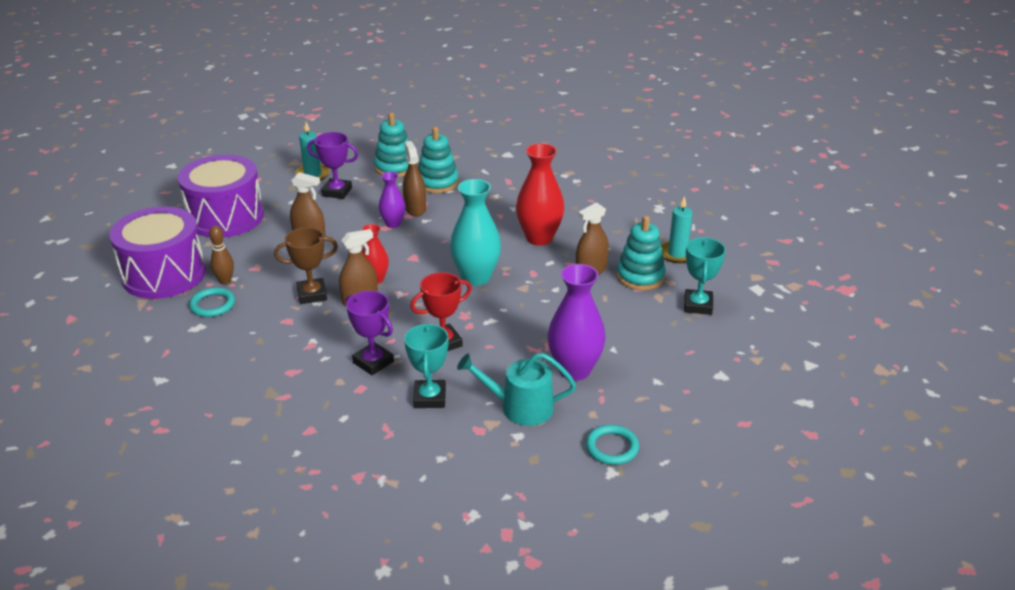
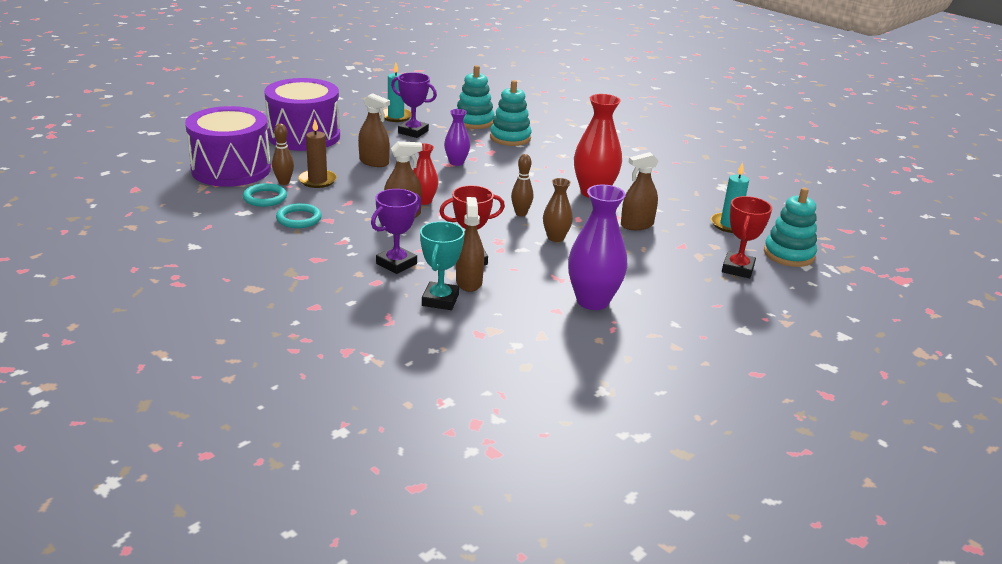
camera: 10 degrees right, 5 degrees down
(259, 272) = (317, 180): none -> brown candle
(312, 294) = (359, 204): brown trophy -> none
(373, 362) = (396, 264): purple trophy -> purple trophy turned 75 degrees clockwise
(415, 209) = (481, 154): brown spray bottle -> brown spray bottle (469, 282)
(476, 277) = (521, 214): turquoise vase -> brown bowling pin
(518, 300) = (555, 238): none -> brown vase
(520, 407) = (527, 322): turquoise watering can -> none
(612, 447) = (609, 370): turquoise ring -> turquoise ring (299, 219)
(640, 276) = (685, 237): turquoise stacking toy -> turquoise stacking toy (789, 254)
(698, 305) = (738, 269): turquoise trophy -> red trophy

